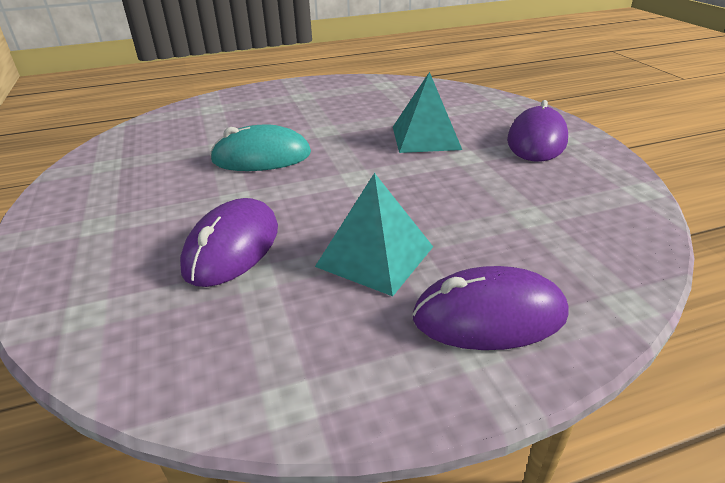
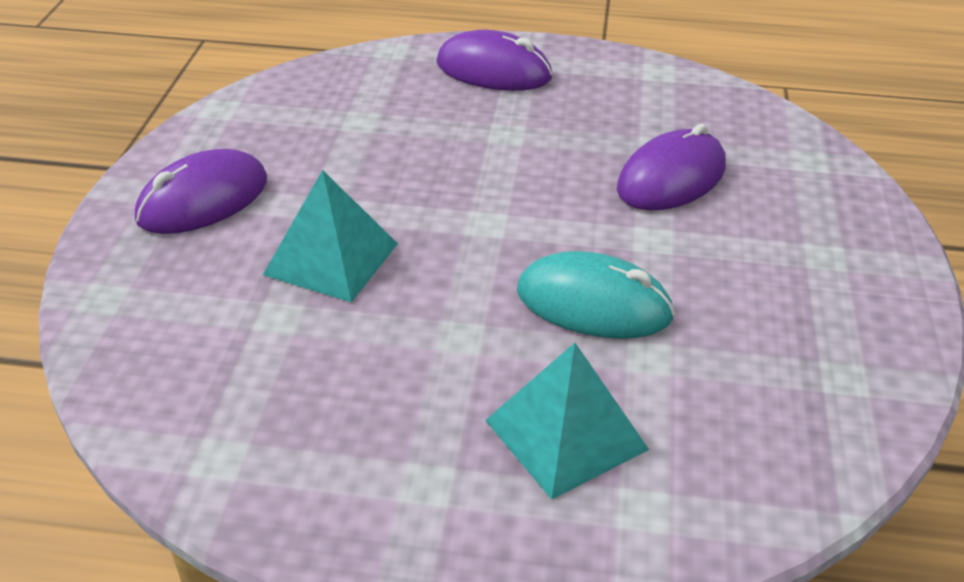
camera: 155 degrees left, 5 degrees up
(375, 256) = (541, 130): turquoise pyramid -> turquoise pyramid (566, 434)

